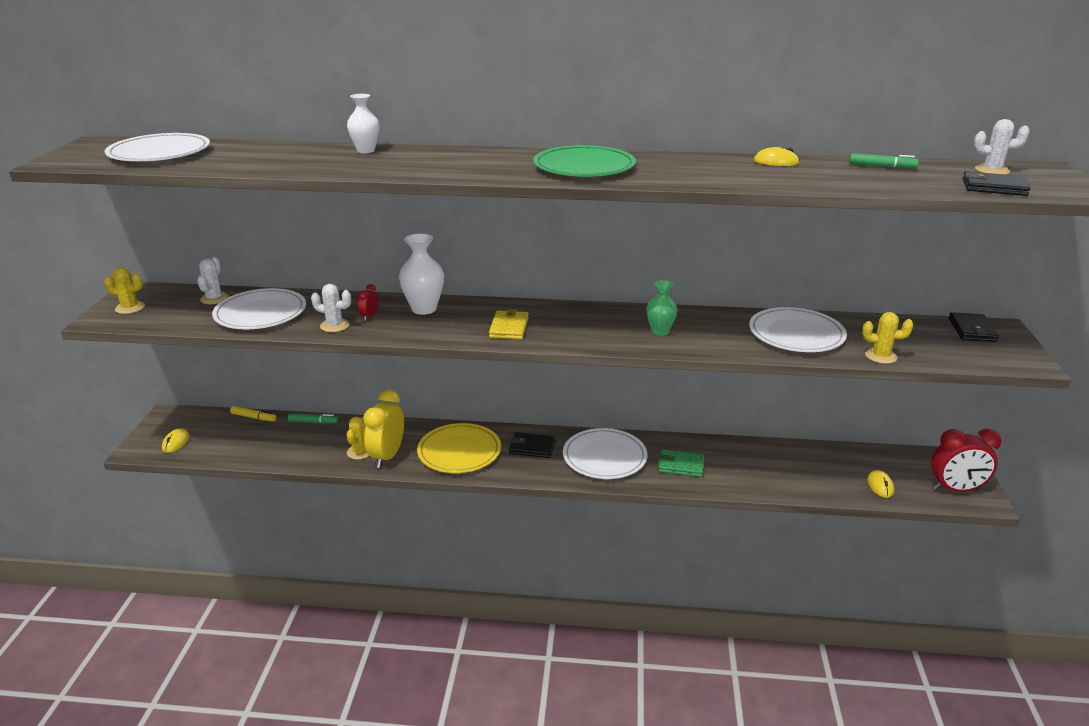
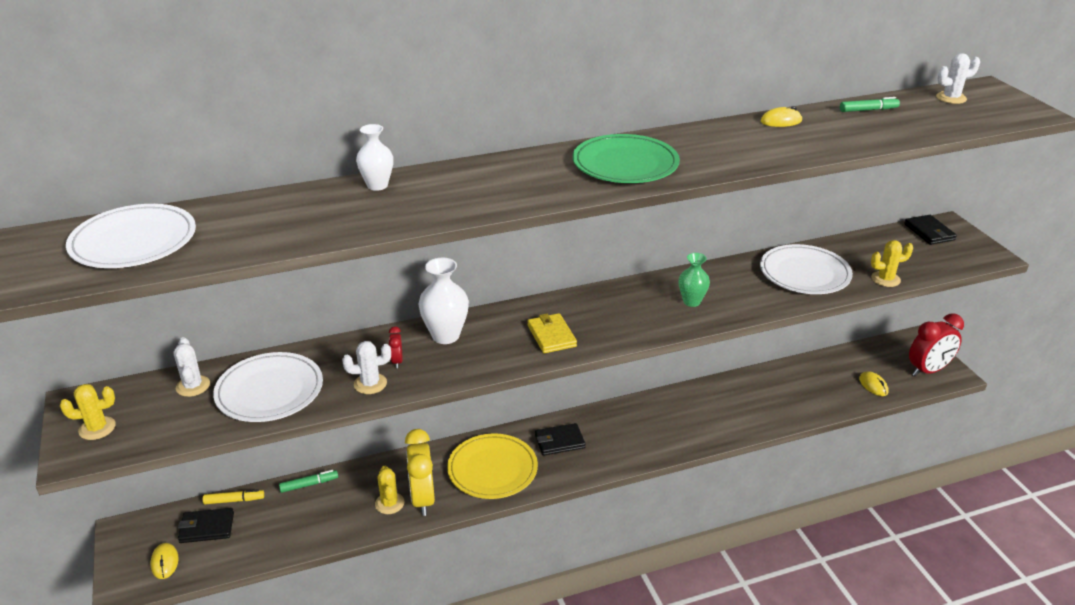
camera: 25 degrees left, 5 degrees up
(604, 457) = (633, 430): white plate -> none
(681, 465) = (705, 417): green wallet -> none
(993, 187) = (972, 119): black wallet -> black wallet (206, 528)

